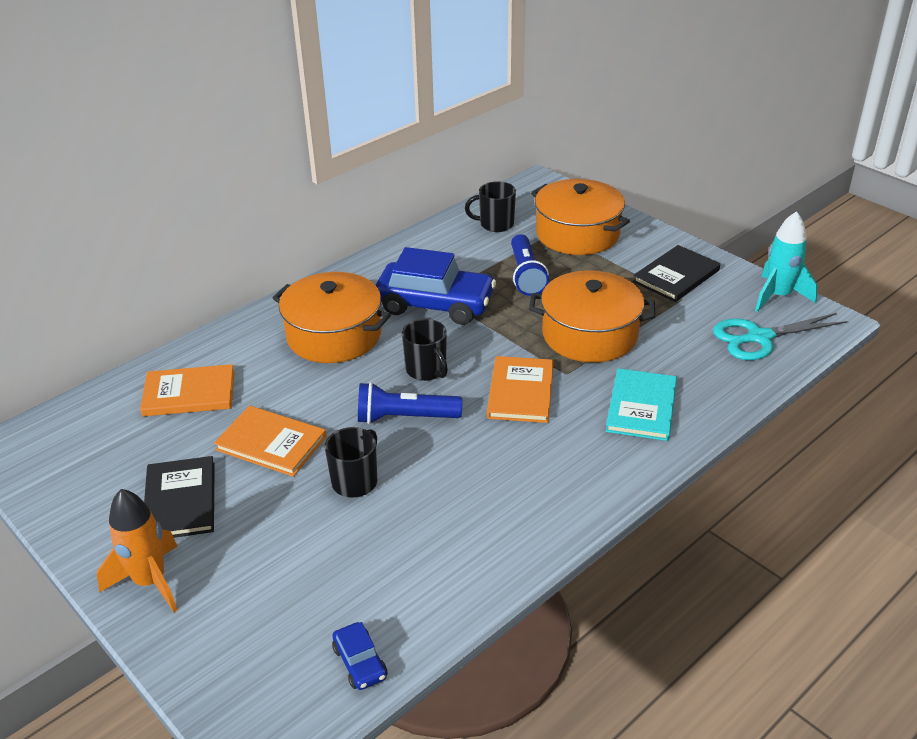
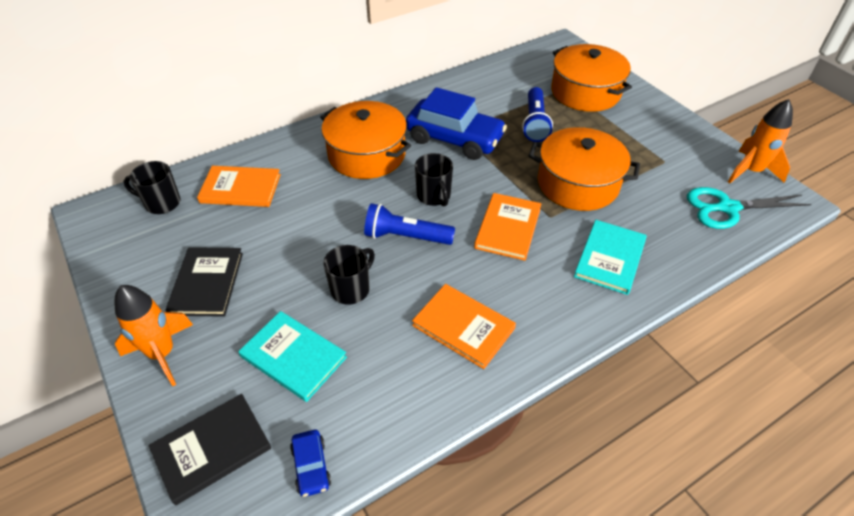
camera: 10 degrees right, 10 degrees up
(271, 443) = (292, 243): orange book -> orange book (463, 327)
(308, 560) = (293, 357): none -> turquoise book
(495, 224) = (519, 75): black mug -> black mug (161, 203)
(676, 276) = (663, 140): black book -> black book (212, 449)
(778, 296) = (750, 171): turquoise rocket -> orange rocket

